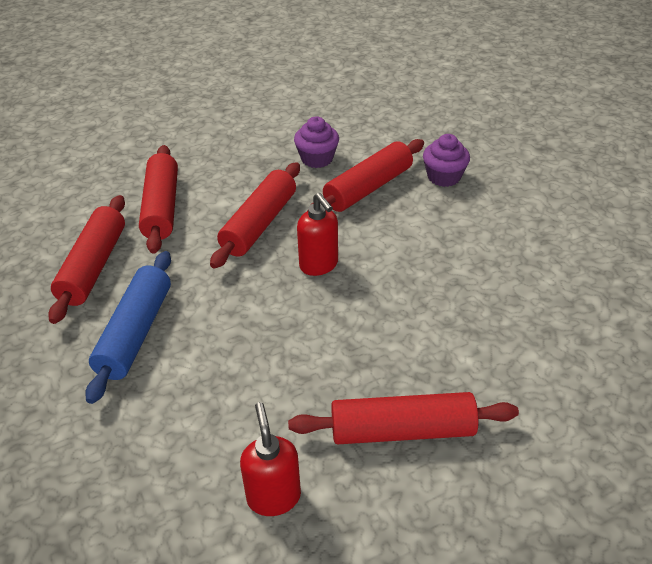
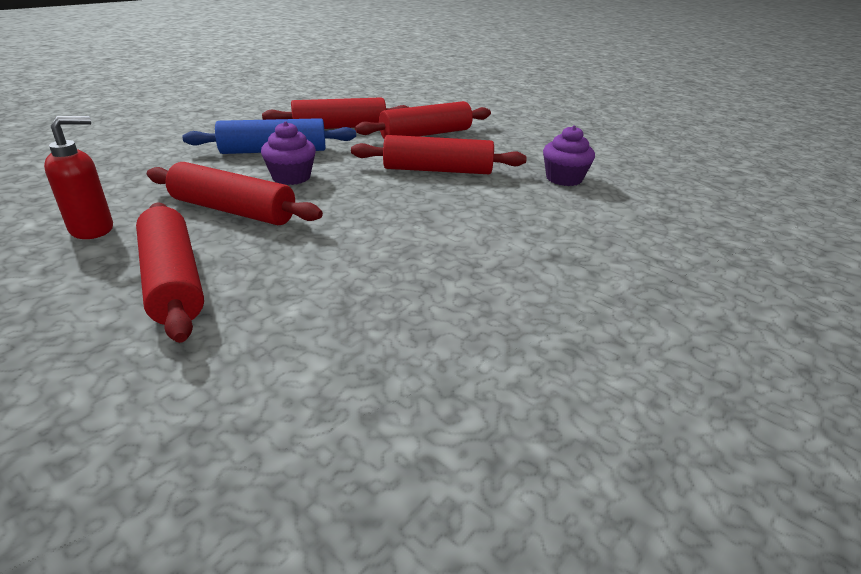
camera: 65 degrees right, 10 degrees down
(319, 265) = (399, 204): red soap dispenser -> none
(368, 188) = (546, 210): red rolling pin -> red rolling pin (233, 210)
(444, 177) = (623, 252): purple cupcake -> purple cupcake (291, 177)

